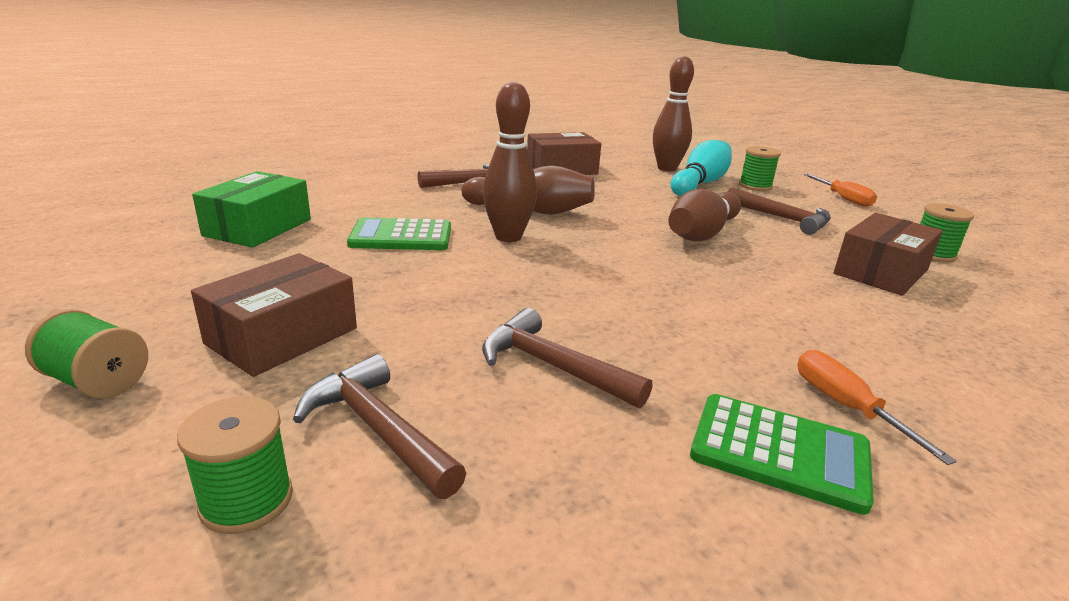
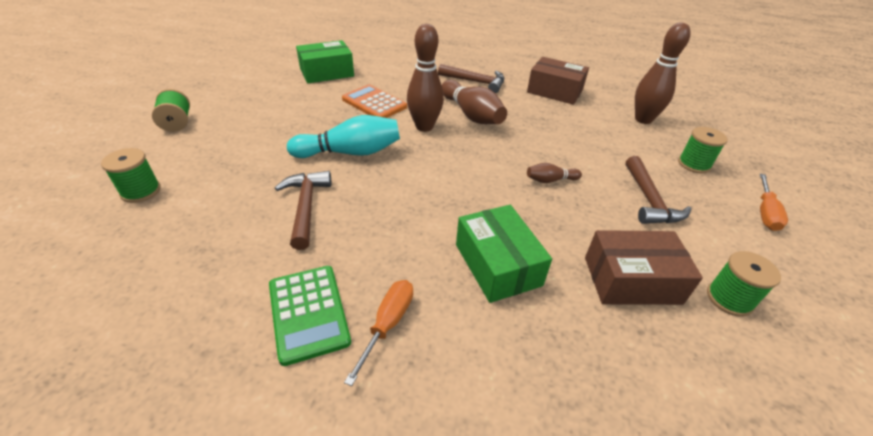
camera: 45 degrees right, 15 degrees up
(282, 336) = (247, 133): brown box -> none
(377, 429) = (207, 191): brown hammer -> none
(401, 236) = (374, 103): green calculator -> orange calculator
(700, 183) = (643, 142): turquoise bowling pin -> turquoise bowling pin (350, 152)
(702, 234) = (550, 180): brown bowling pin -> brown bowling pin, size x0.49
(803, 310) = (497, 264): none -> green box

